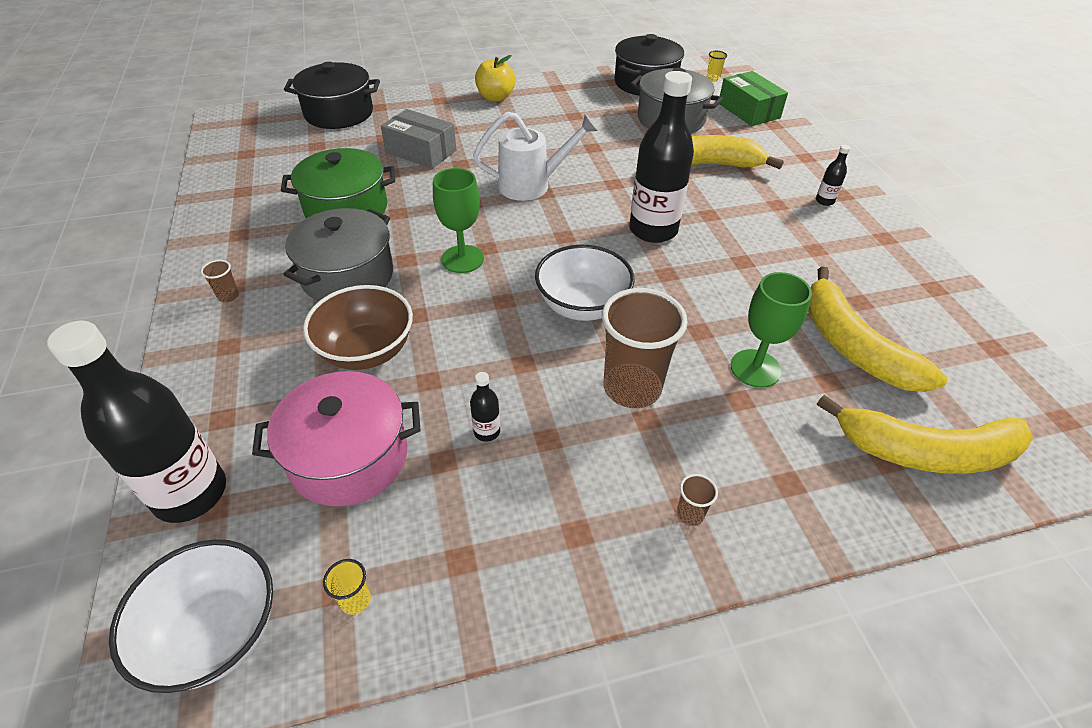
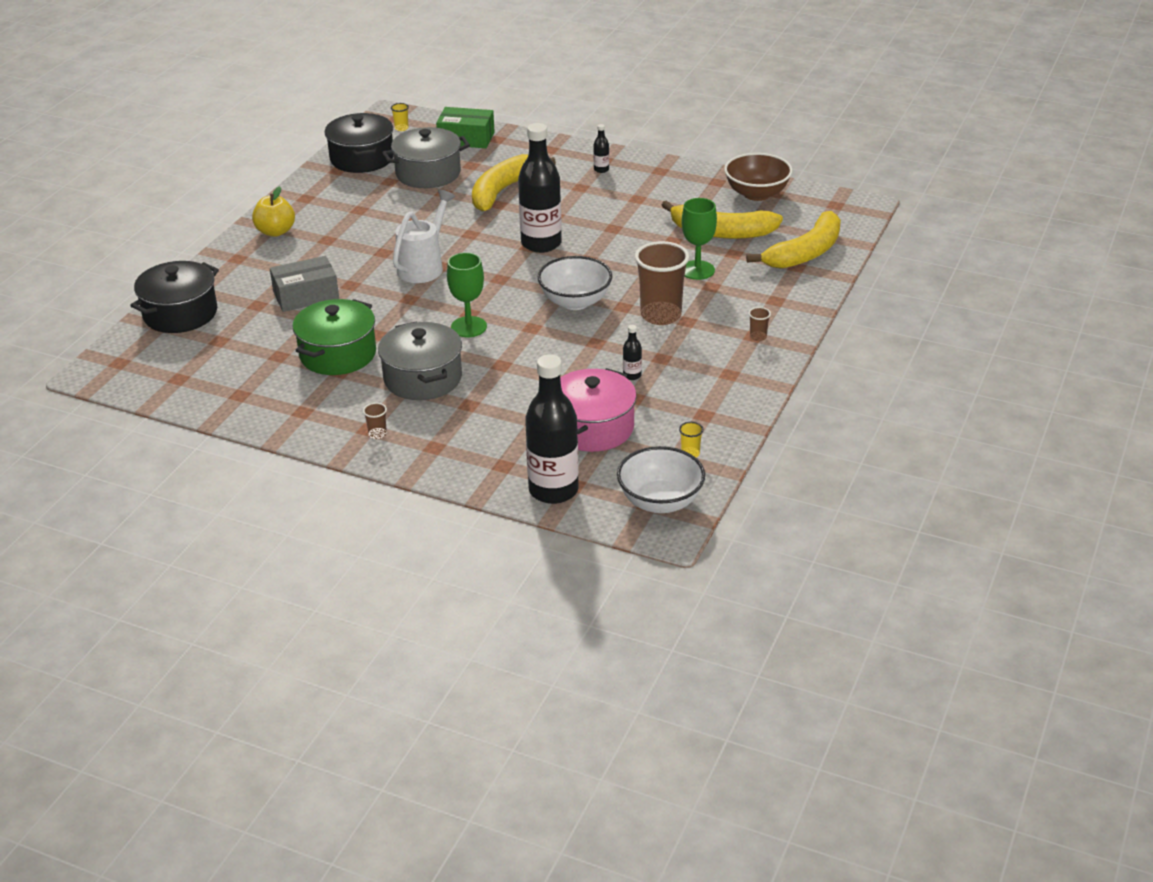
camera: 50 degrees left, 10 degrees down
(367, 351) = (511, 394): brown bowl -> brown bowl (757, 194)

